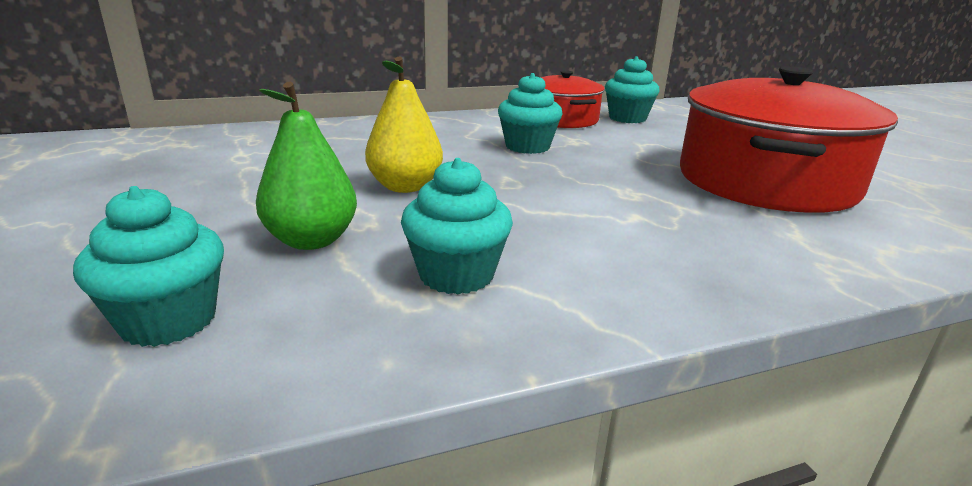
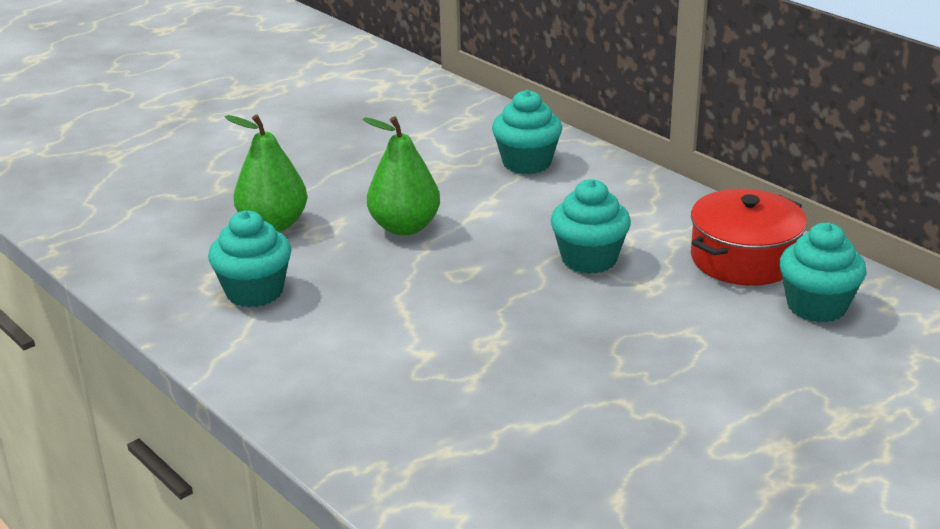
camera: 70 degrees right, 5 degrees up
(168, 320) = (152, 221): turquoise cupcake -> turquoise cupcake (526, 163)
(405, 187) = (404, 227): yellow pear -> green pear
(766, 182) = (613, 433): red pot -> none

